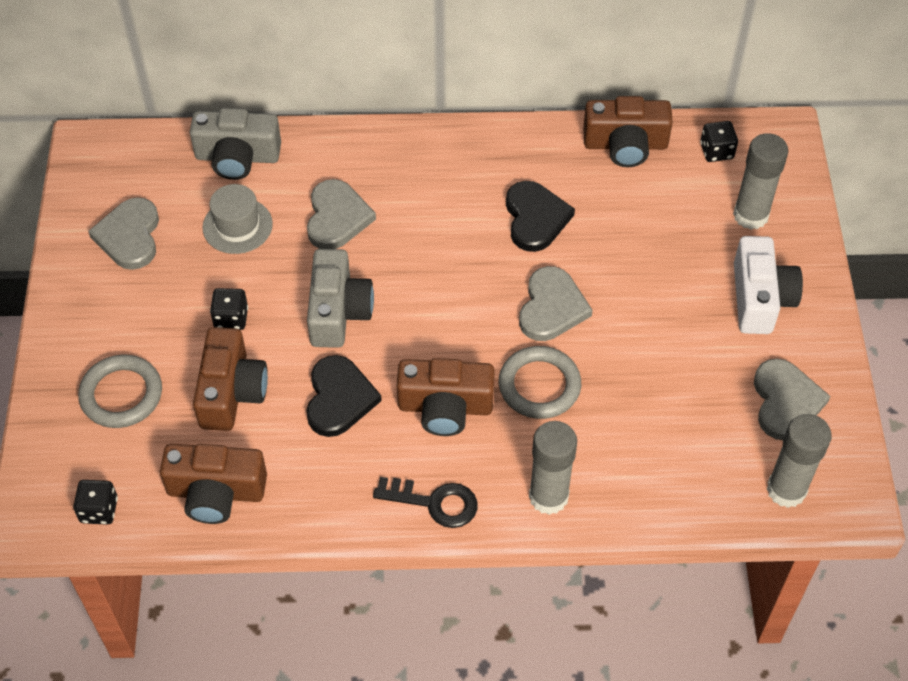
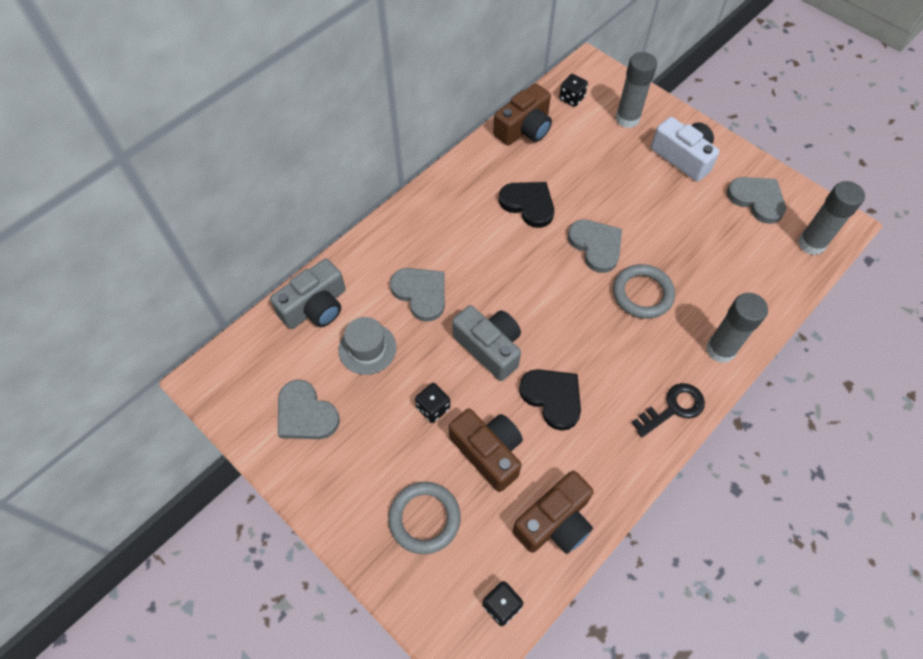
camera: 45 degrees left, 5 degrees up
(445, 407) = (612, 349): brown camera -> none

